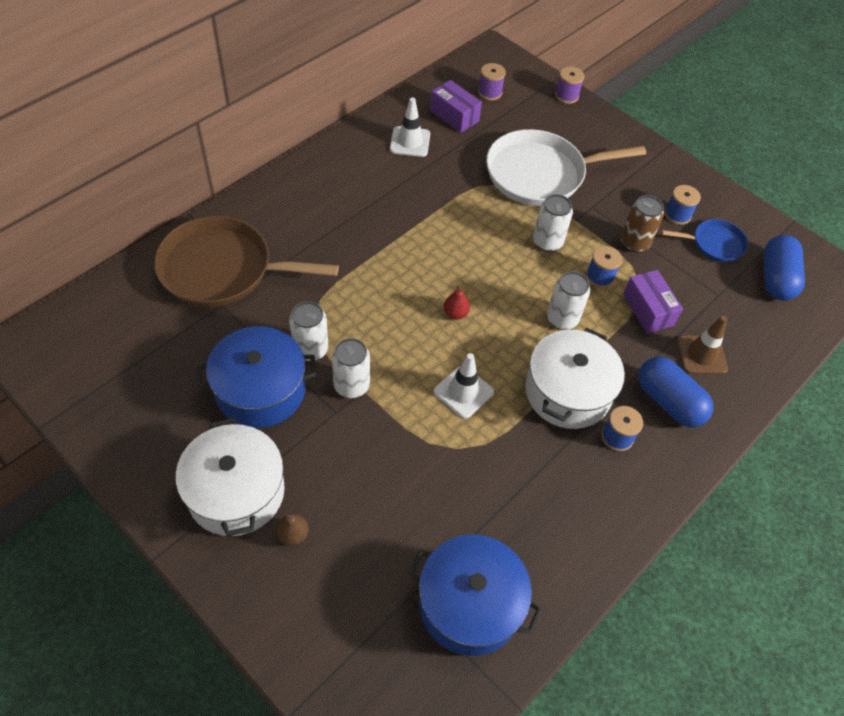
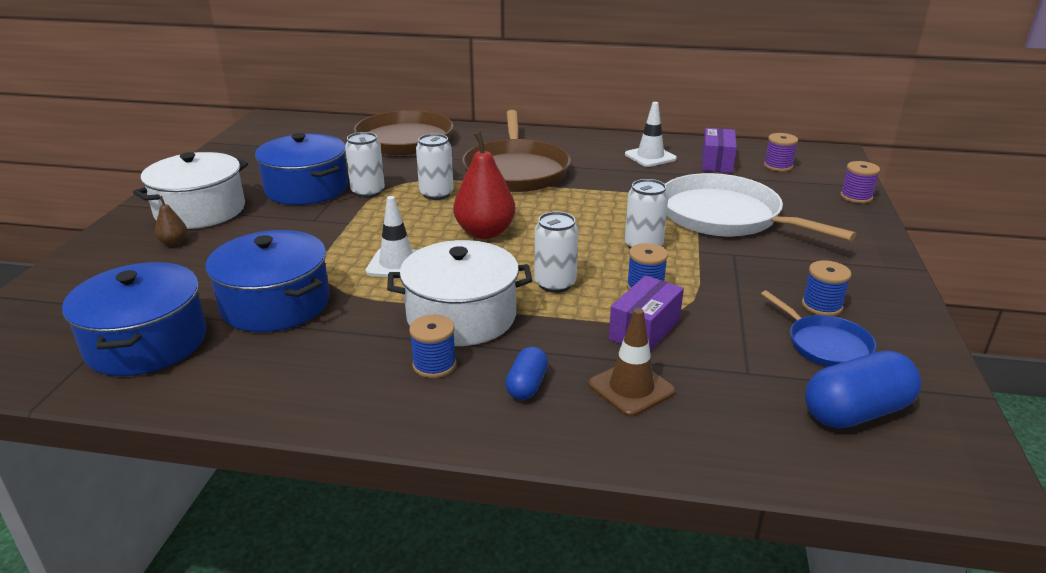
camera: 60 degrees right, 25 degrees down
(351, 385) = (348, 217): white can -> white can (436, 194)
(360, 233) = (516, 171): none -> brown pan
(455, 313) = (485, 232): red pear -> red pear, size x2.11
(469, 496) = (275, 304): none -> blue pot
(634, 242) = (728, 292): brown can -> none
(669, 401) = (527, 385): blue capsule -> blue capsule, size x0.57

